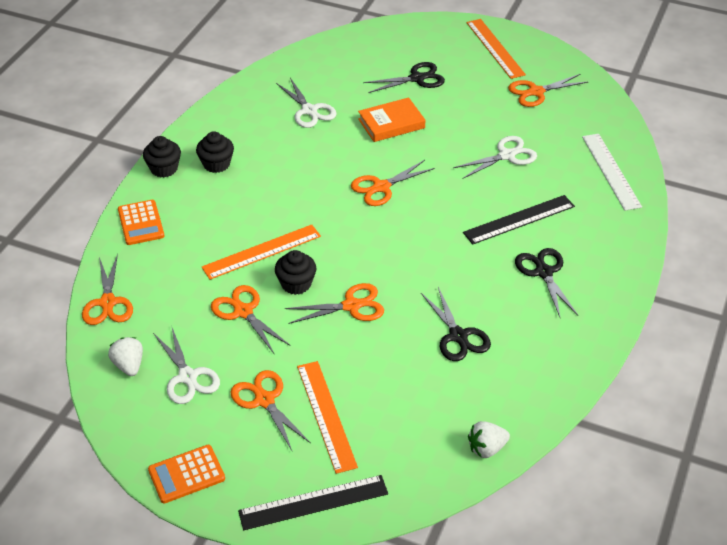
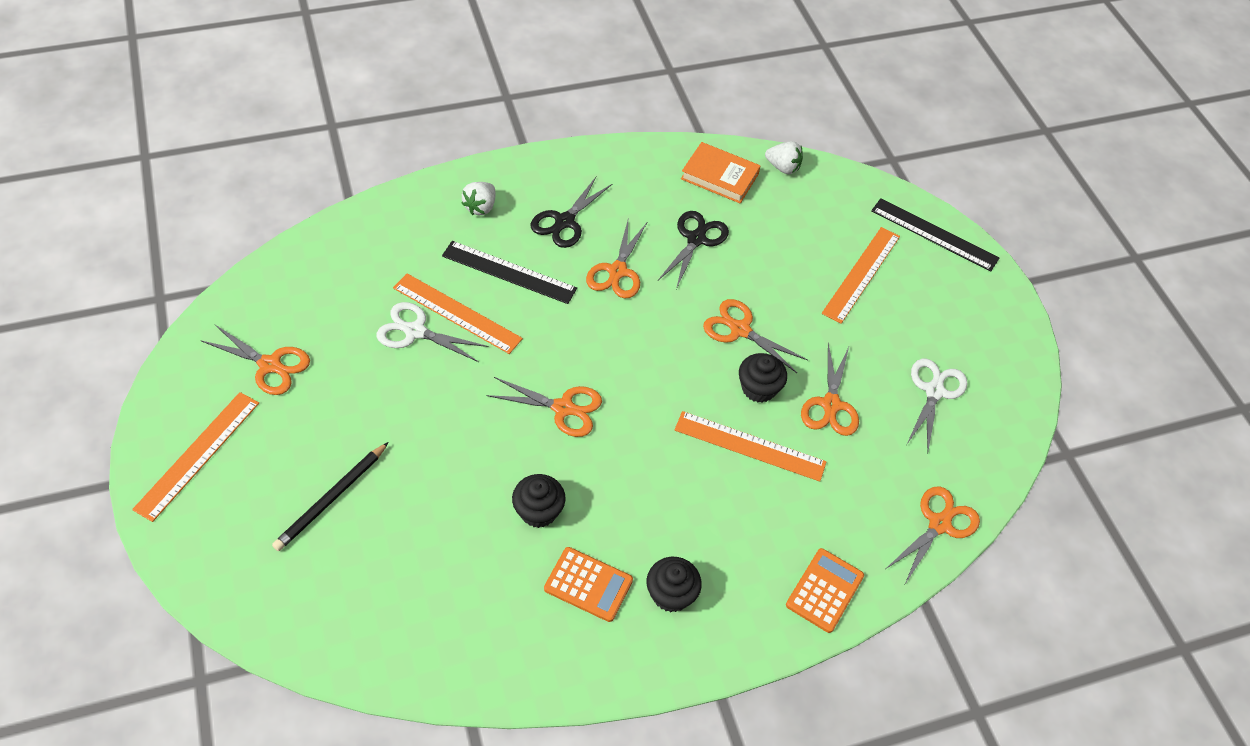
camera: 135 degrees left, 10 degrees up
(129, 365) = (973, 444): white strawberry -> white strawberry (480, 207)
(164, 168) = (729, 644): black cupcake -> black cupcake (538, 511)
(186, 474) = (1004, 323): orange calculator -> orange calculator (588, 584)
(264, 400) = (894, 322): orange scissors -> orange scissors (617, 271)
(309, 110) = (491, 571): white scissors -> none
(391, 123) = (446, 468): orange book -> orange book (719, 176)
(417, 78) = (331, 498): black scissors -> black pencil
(505, 179) = (457, 313): none -> orange ruler
(611, 171) = (370, 239): white ruler -> none

